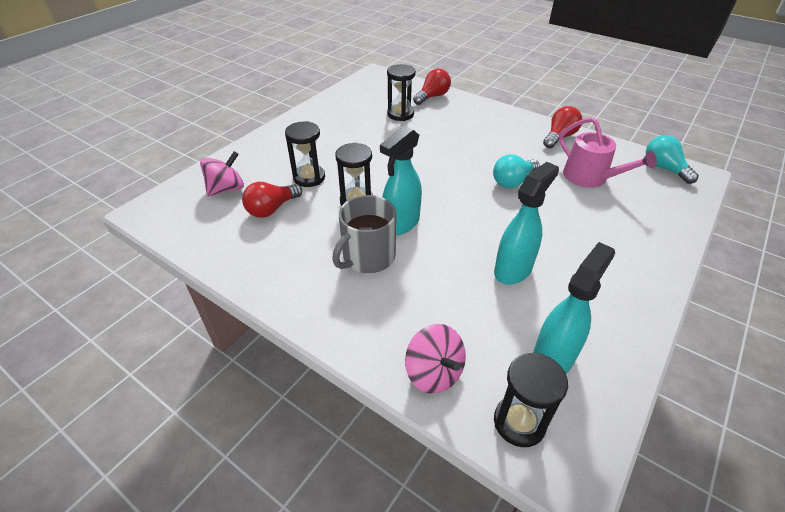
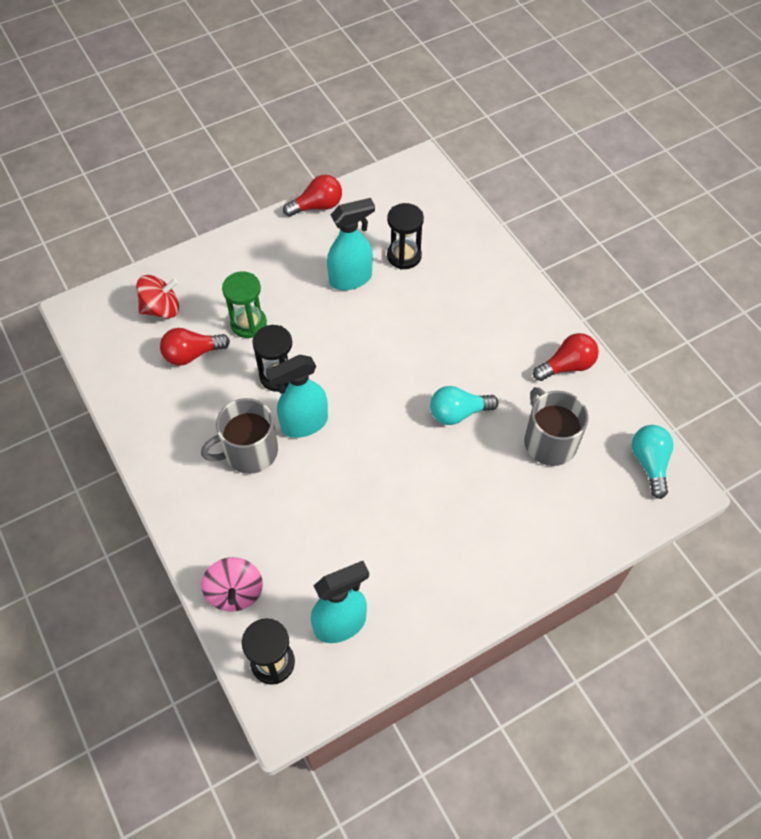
camera: 25 degrees right, 15 degrees up
(226, 189) = (161, 309): pink spinning top -> red spinning top
(309, 178) = (248, 323): black hourglass -> green hourglass
(432, 97) = (463, 237): red light bulb -> red light bulb (317, 206)
(513, 270) = (373, 523): turquoise spray bottle -> turquoise spray bottle (351, 279)
(590, 177) = (549, 441): pink watering can -> grey mug

